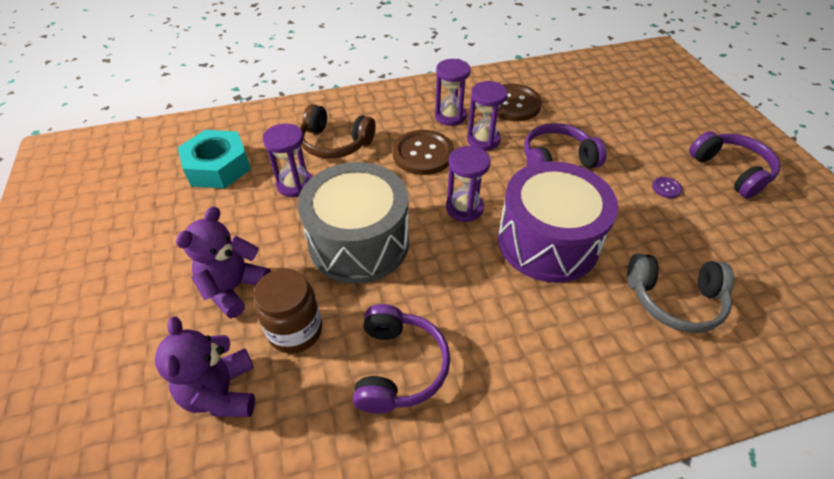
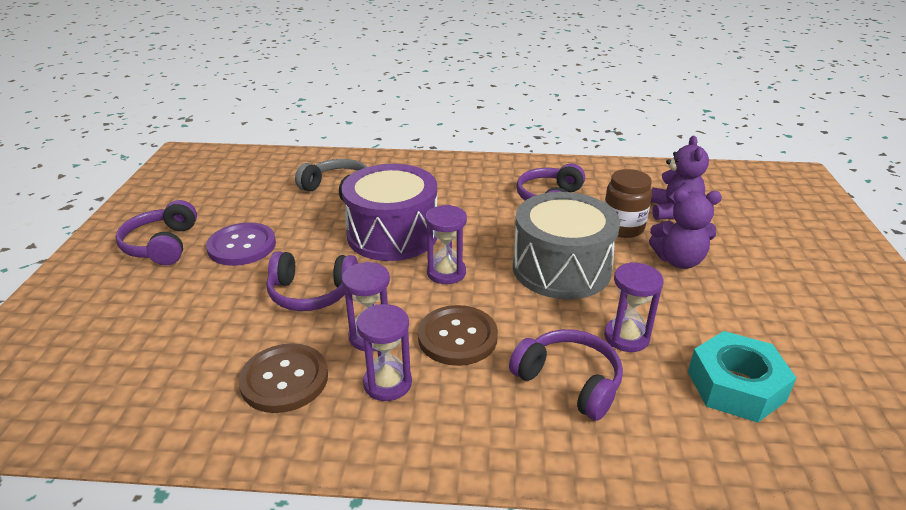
camera: 160 degrees left, 15 degrees down
(234, 288) = (678, 260): purple teddy bear -> purple teddy bear turned 45 degrees clockwise
(335, 143) = (569, 382): brown headphones -> purple headphones
(666, 188) = (242, 246): purple button -> purple button, size x2.35

